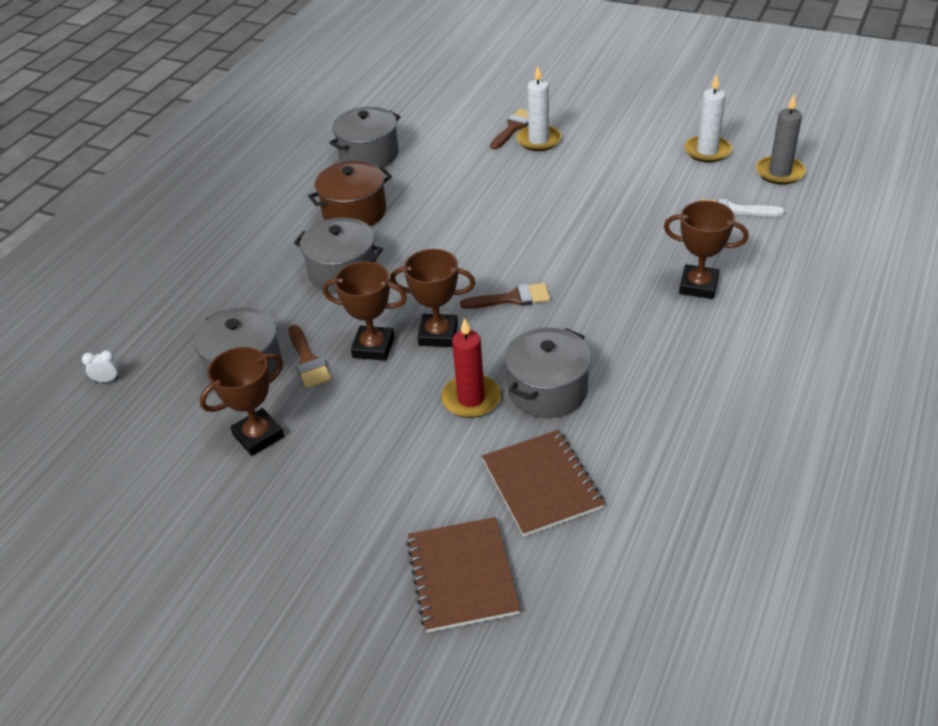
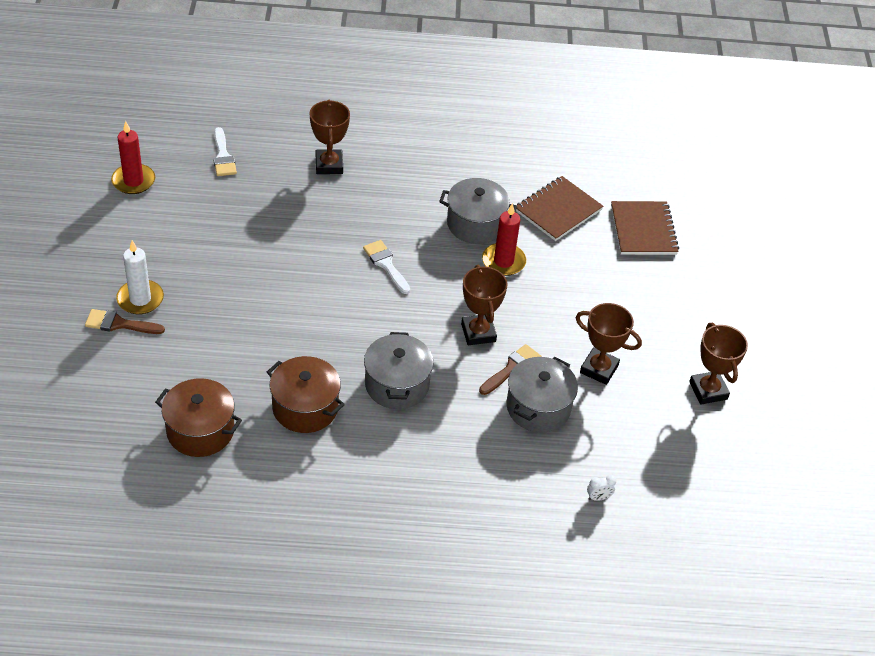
camera: 120 degrees left, 5 degrees up
(107, 380) = (598, 497): white clock -> white clock turned 75 degrees counterclockwise
(369, 155) = (200, 430): grey pot -> brown pot
(438, 334) = (446, 298): brown trophy -> brown trophy (708, 390)
(462, 576) = (643, 230): brown notebook -> brown notebook turned 60 degrees counterclockwise
(512, 298) = (386, 264): brown brush -> white brush
(707, 151) = (133, 181): white candle -> red candle
(779, 172) = (158, 135): grey candle -> none

